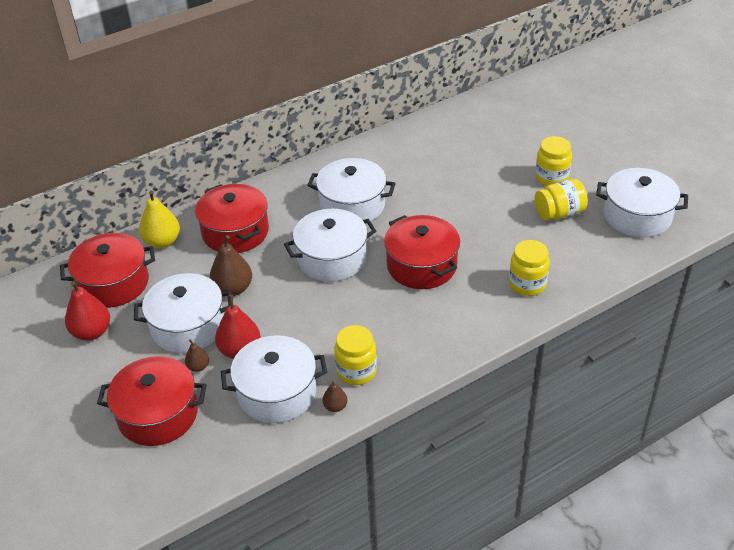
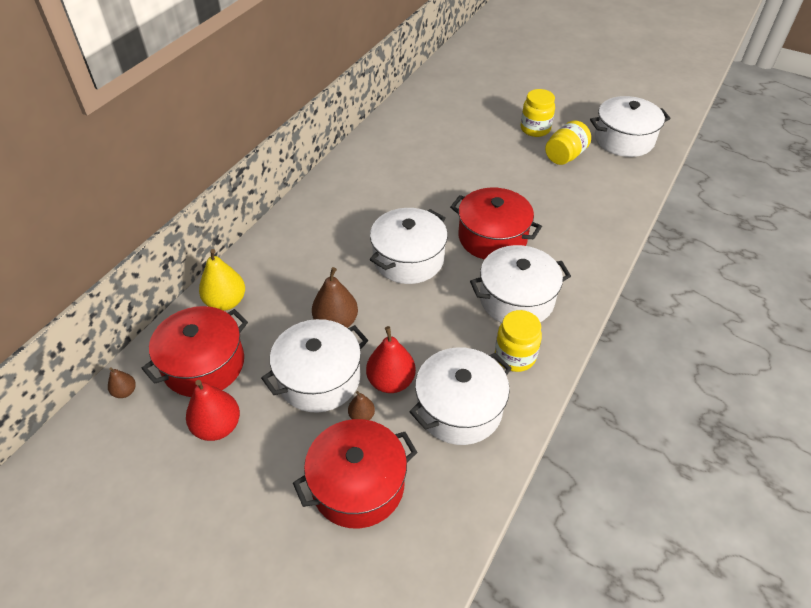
camera: 30 degrees left, 5 degrees up
(235, 232) = (295, 266): red pot -> none
(335, 406) = (523, 398): brown pear -> brown pear (125, 392)
(352, 205) = (388, 204): white pot -> white pot (516, 299)
(527, 284) = (590, 223): yellow jar -> none

